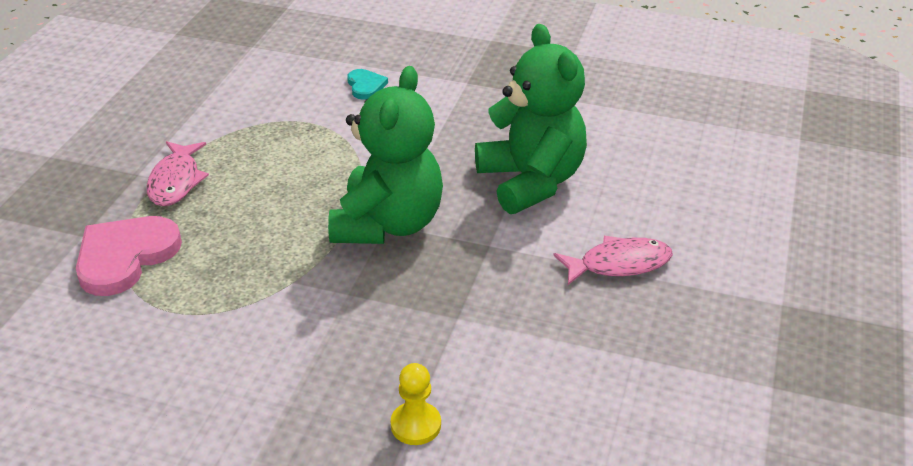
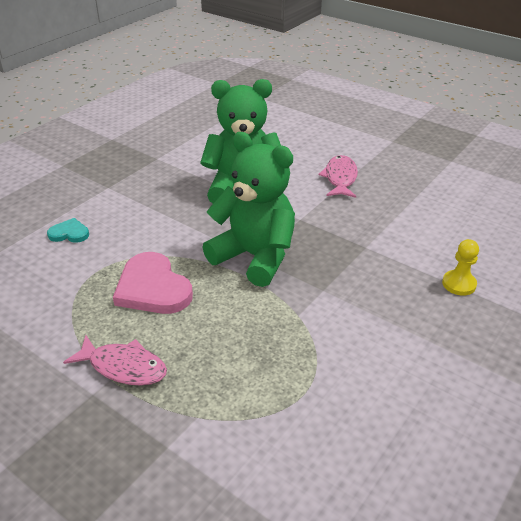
camera: 70 degrees left, 0 degrees up
(125, 257) = (217, 416): pink heart -> pink heart (153, 288)

